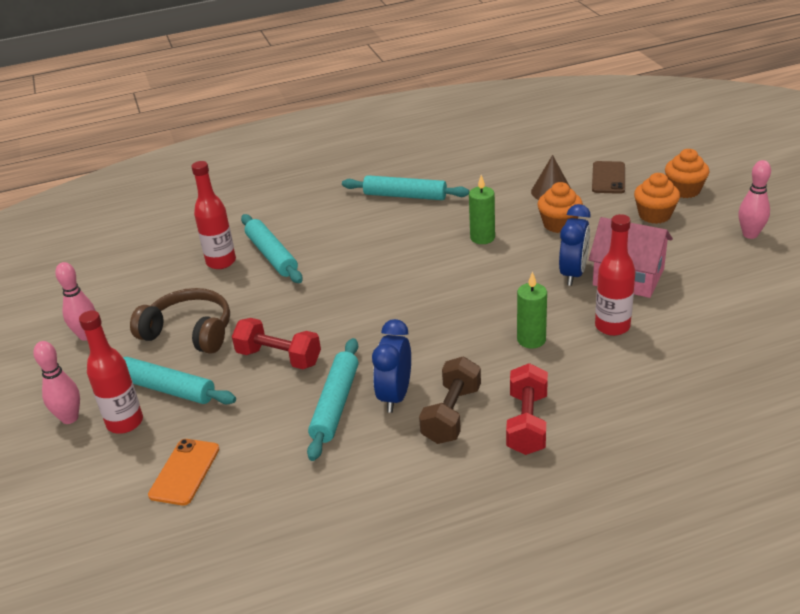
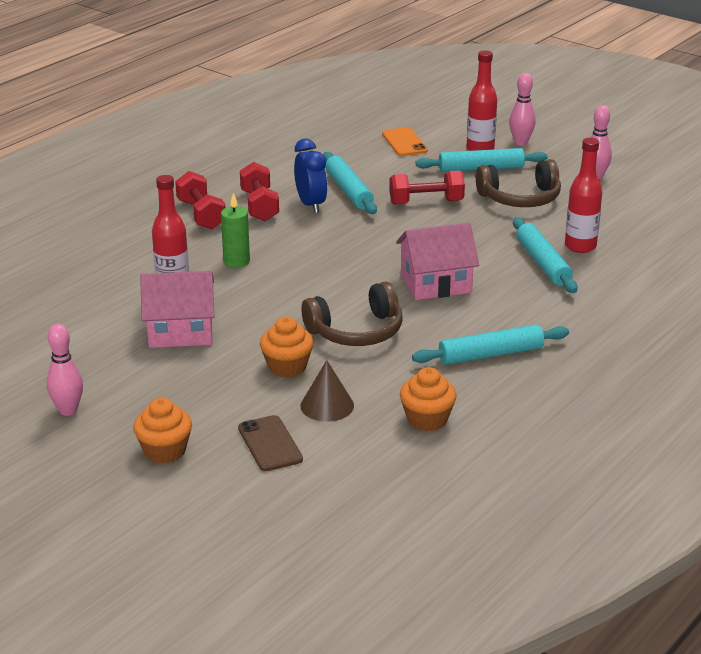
camera: 145 degrees right, 5 degrees down
(271, 255) = (543, 263): turquoise rolling pin -> turquoise rolling pin turned 45 degrees clockwise
(377, 261) = (436, 283): none -> pink house
(451, 414) = (259, 206): brown dumbbell -> red dumbbell
(482, 238) = (356, 331): green candle -> brown headphones
(573, 274) = (236, 321): blue clock -> none
(654, 215) = (186, 406): orange cupcake -> orange cupcake (427, 419)

